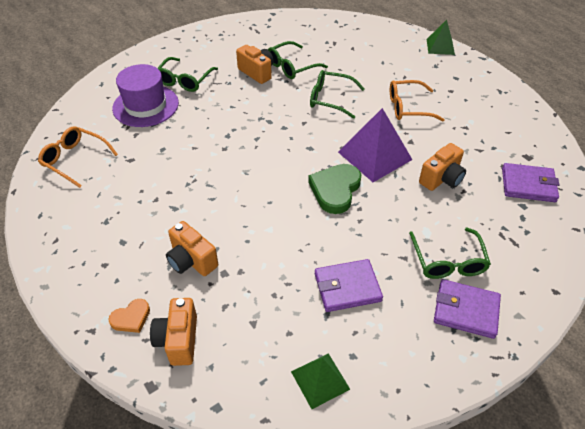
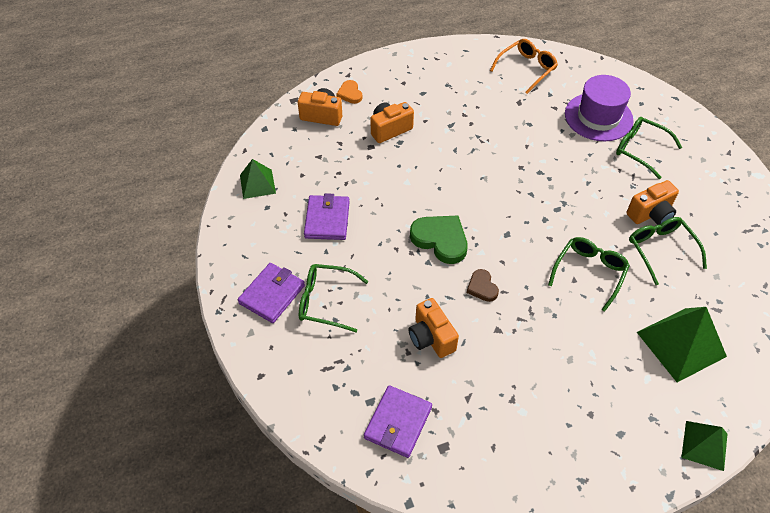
camera: 105 degrees right, 5 degrees up
(371, 56) = (681, 344): none -> green pyramid
(374, 155) = (482, 287): purple pyramid -> brown heart
(407, 107) = (561, 348): orange glasses -> none

